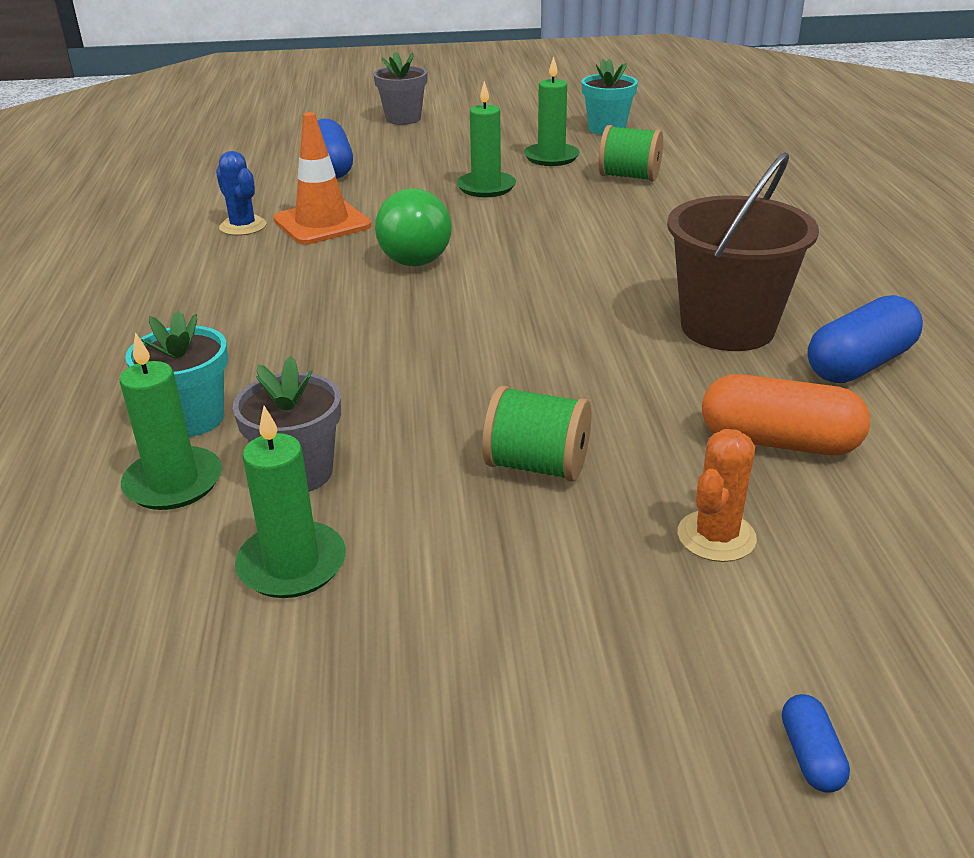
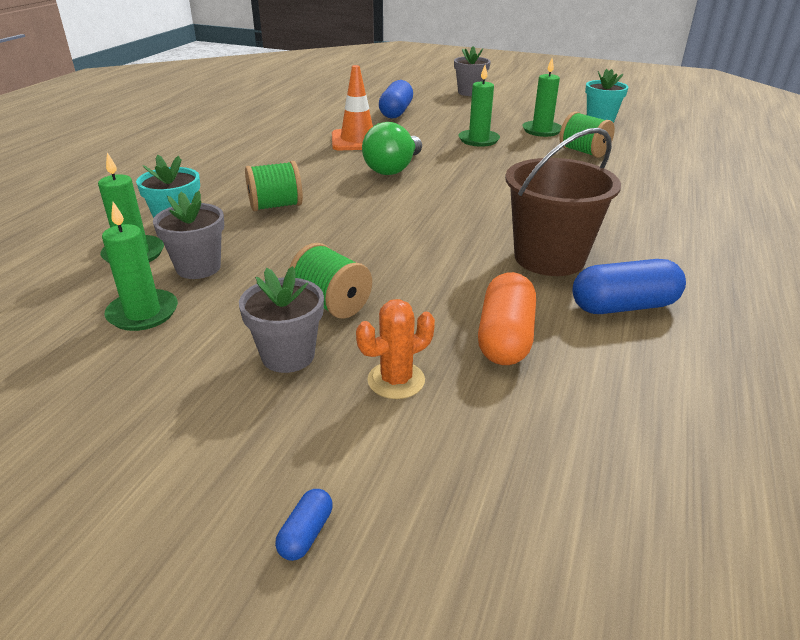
camera: 25 degrees right, 0 degrees up
(243, 226) = (312, 133): blue cactus -> none
(310, 350) = (276, 206): none -> green spool
(557, 552) = (288, 356): none -> grey flower pot
(778, 442) = (505, 337): orange capsule -> orange capsule turned 60 degrees clockwise

